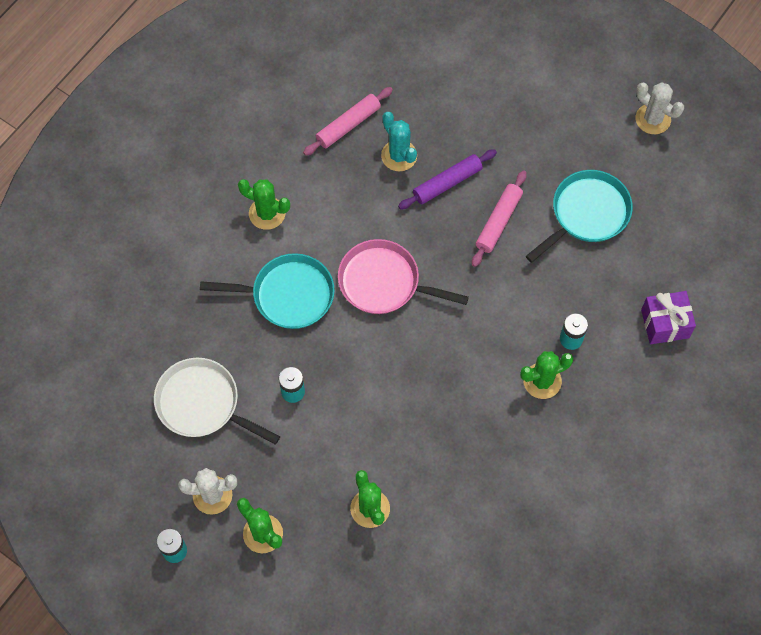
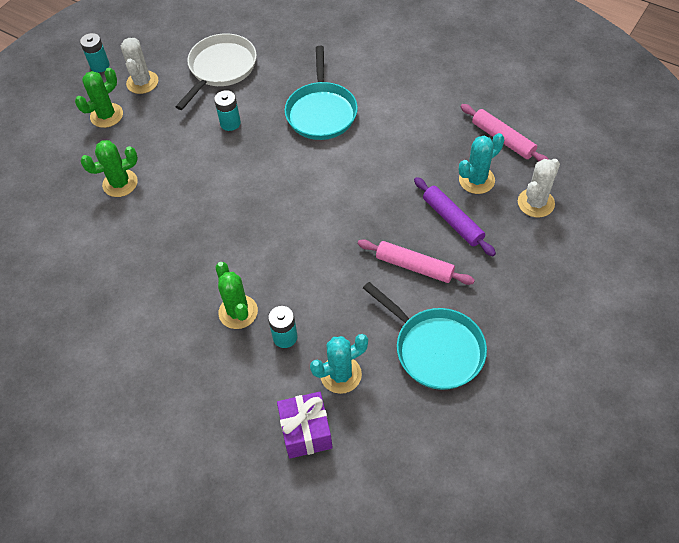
camera: 90 degrees right, 10 degrees down
(267, 213) = (400, 91): green cactus -> none
(384, 282) = (338, 178): pink pan -> none
(610, 293) = (341, 374): none -> turquoise cactus
(653, 119) = (574, 418): white cactus -> white cactus (536, 203)

